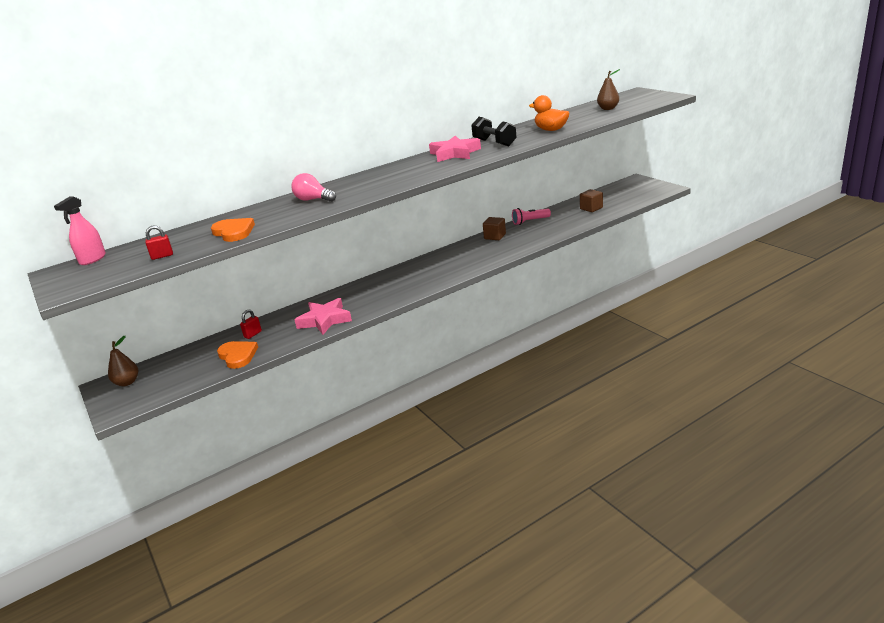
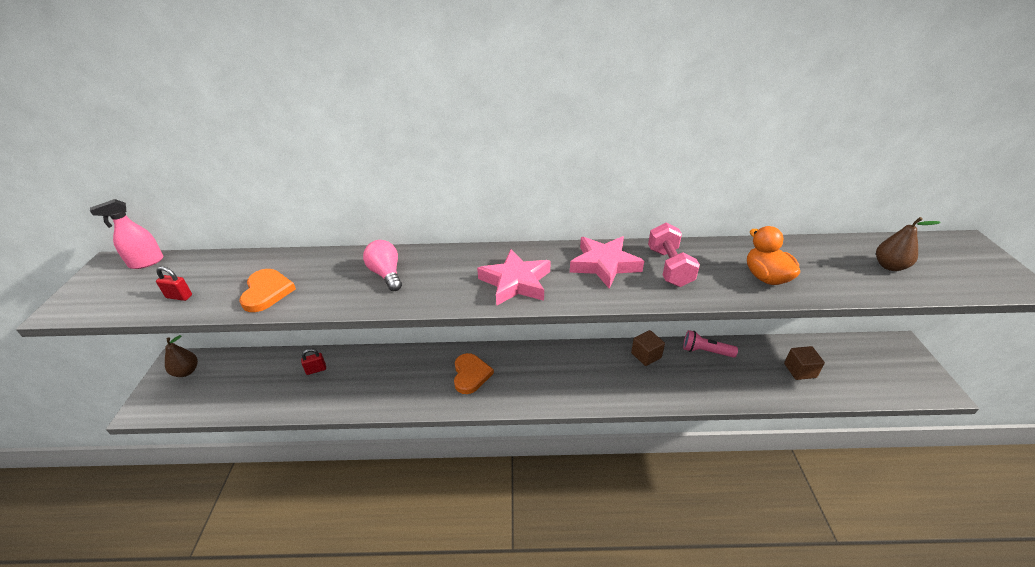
camera: 30 degrees right, 10 degrees up
(238, 356) = (278, 395): orange heart -> orange heart (471, 375)
(324, 320) = (381, 391): pink star -> pink star (515, 282)
(494, 143) = (669, 267): black dumbbell -> pink dumbbell

